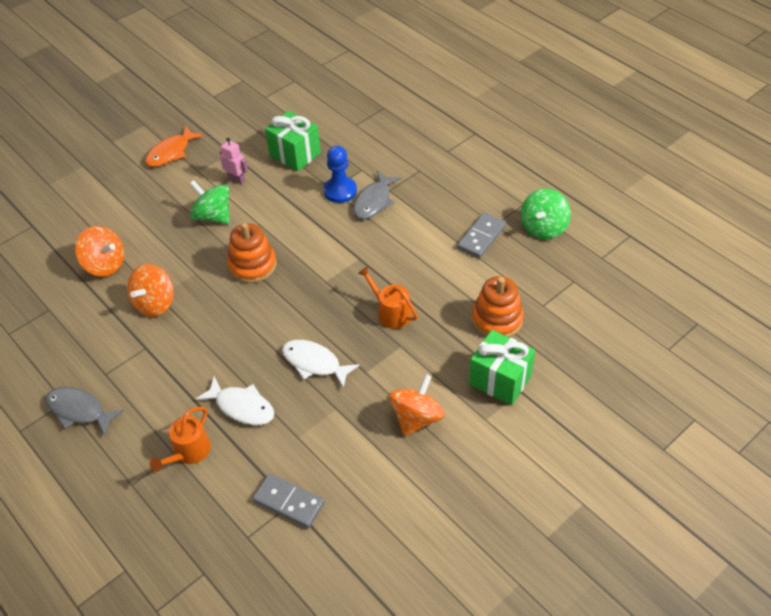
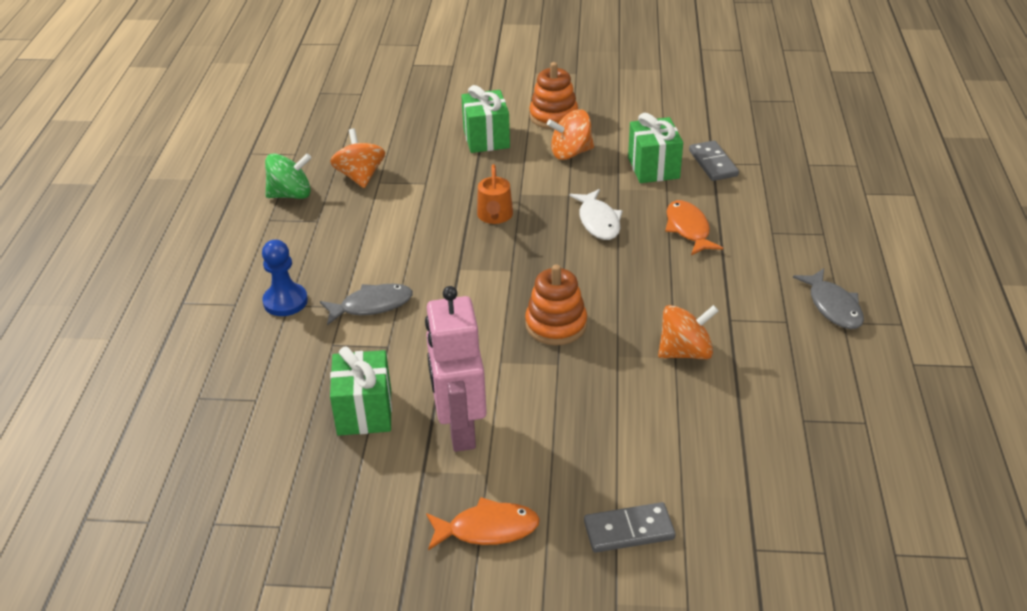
camera: 135 degrees left, 10 degrees down
(105, 265) = (703, 429): orange spinning top -> orange spinning top (360, 176)
(189, 452) = (759, 226): orange watering can -> none
(213, 216) = (534, 402): green spinning top -> none
(236, 179) = (459, 429): pink robot -> pink robot, size x2.24
(242, 407) = (688, 229): white fish -> orange fish
(332, 454) = (653, 168): none -> green gift
(340, 191) = (384, 337): blue pawn -> blue pawn (285, 301)
(481, 237) = (344, 219): grey domino -> grey domino (628, 530)
(497, 319) = (430, 166): orange stacking toy -> orange stacking toy (553, 116)

